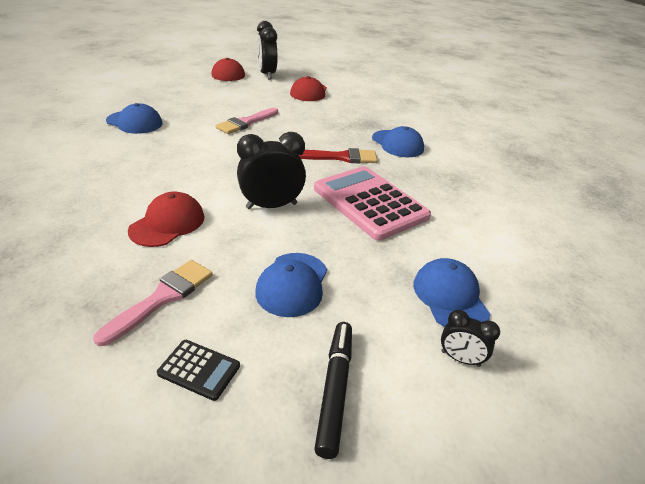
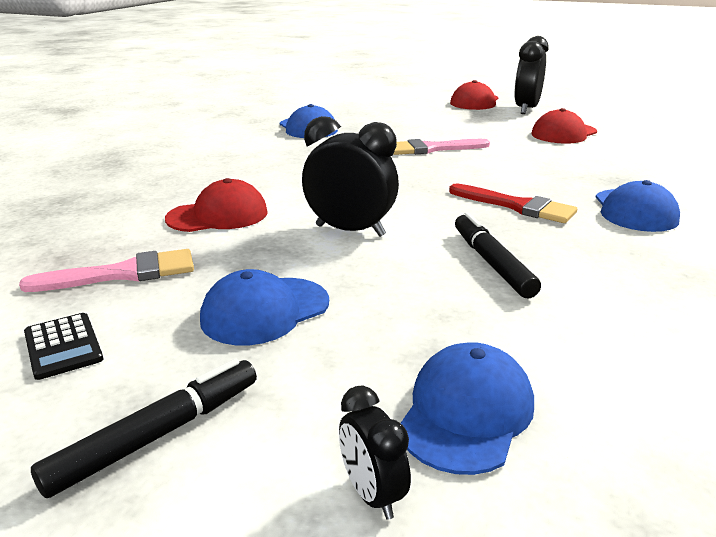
camera: 40 degrees right, 10 degrees down
(370, 202) = (491, 263): pink calculator -> black marker

